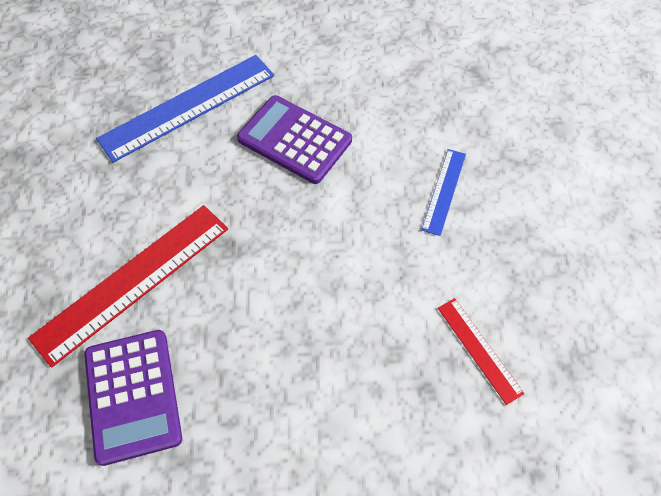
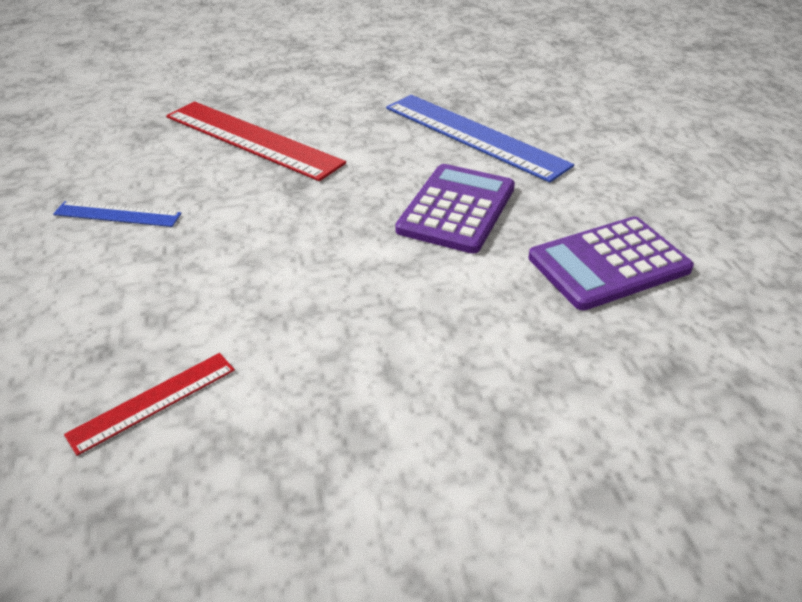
camera: 80 degrees right, 20 degrees down
(132, 395) = (133, 158): purple calculator -> purple calculator (608, 264)
(444, 191) = (415, 347): blue ruler -> blue ruler (117, 214)

